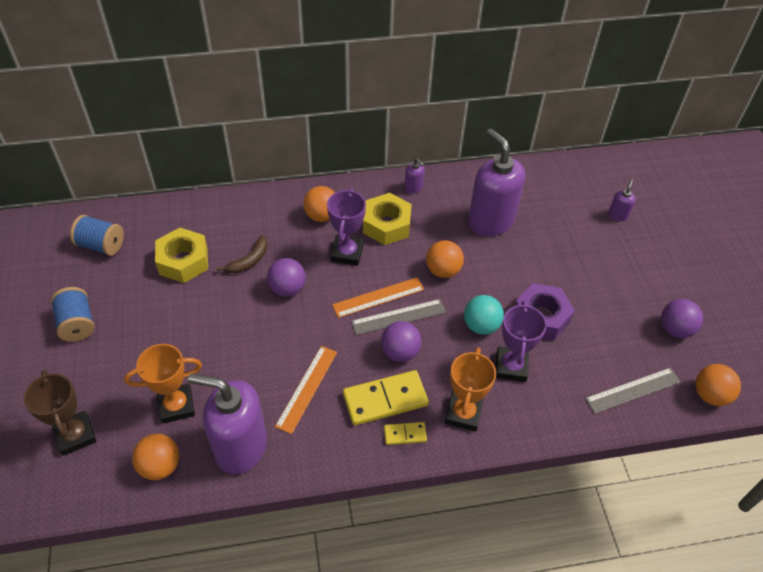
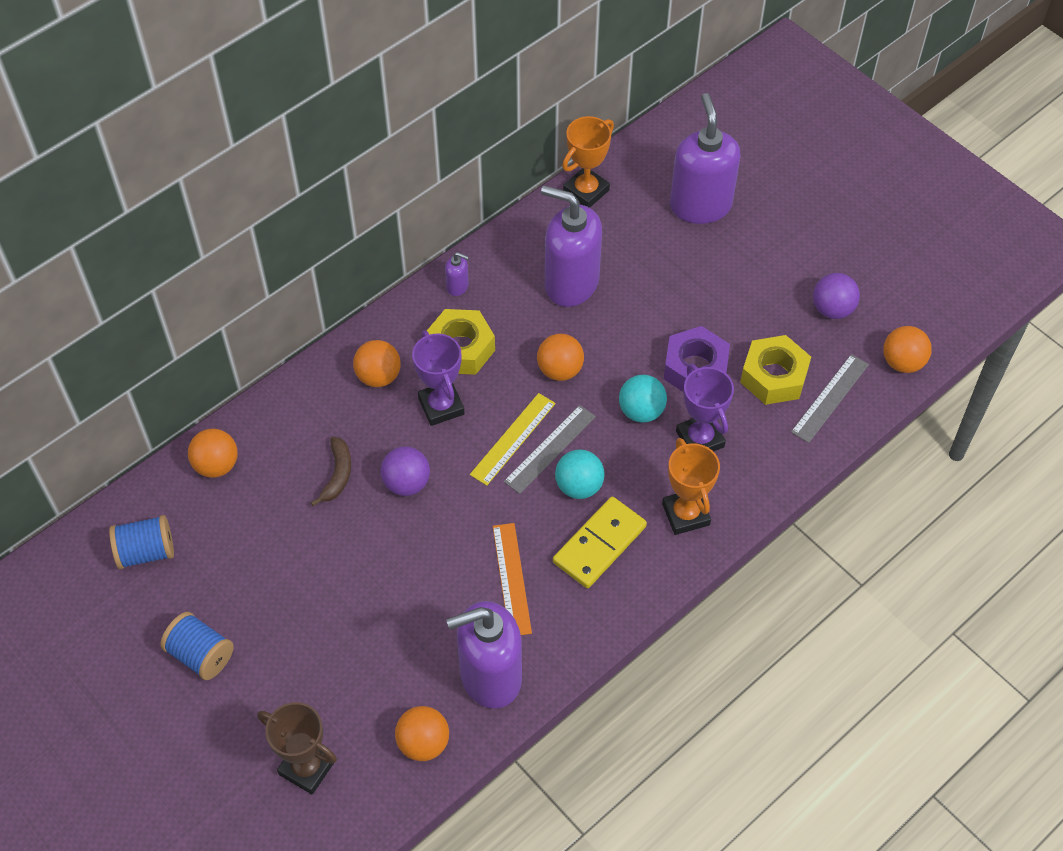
camera: 30 degrees left, 5 degrees up
(176, 406) = (389, 675): orange trophy -> orange trophy (586, 191)
(183, 217) = (216, 465): none -> orange ball
(183, 261) = (262, 517): yellow nut -> yellow nut (773, 376)
(378, 297) = (513, 438): orange ruler -> yellow ruler
(400, 352) = (579, 486): purple ball -> turquoise ball
(405, 434) = (644, 568): yellow domino -> none
(618, 215) = (700, 205): purple soap dispenser -> purple soap dispenser, size x2.44

